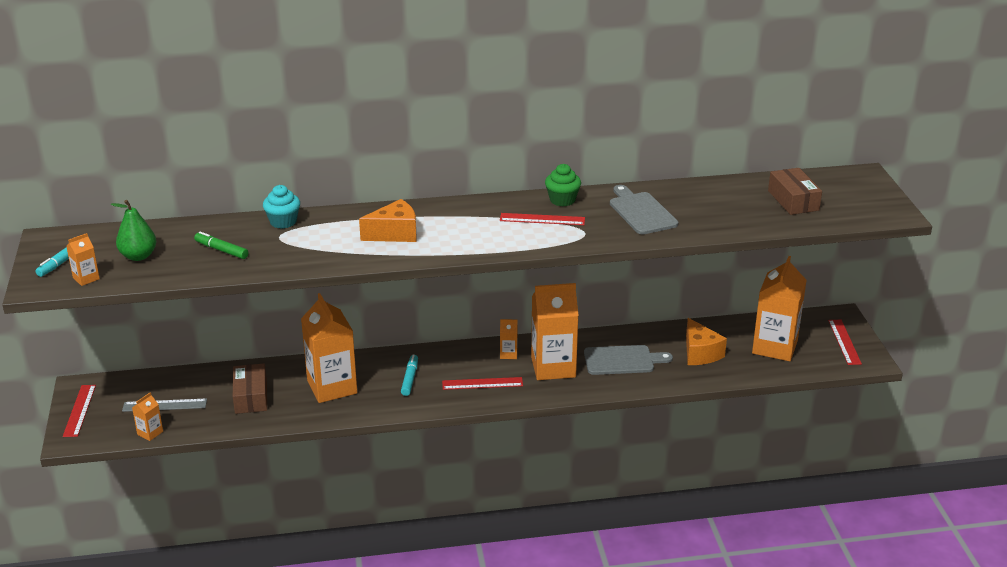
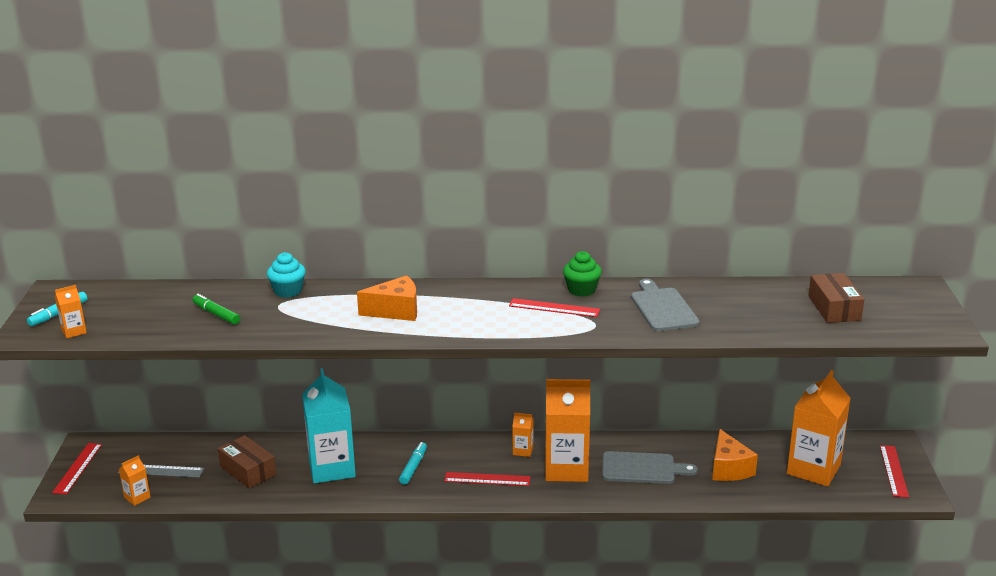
camera: 10 degrees right, 5 degrees down
(138, 256) = (133, 314): green pear -> none
(251, 397) = (248, 470): brown box -> brown box turned 45 degrees counterclockwise
(332, 387) = (332, 468): orange carton -> turquoise carton

